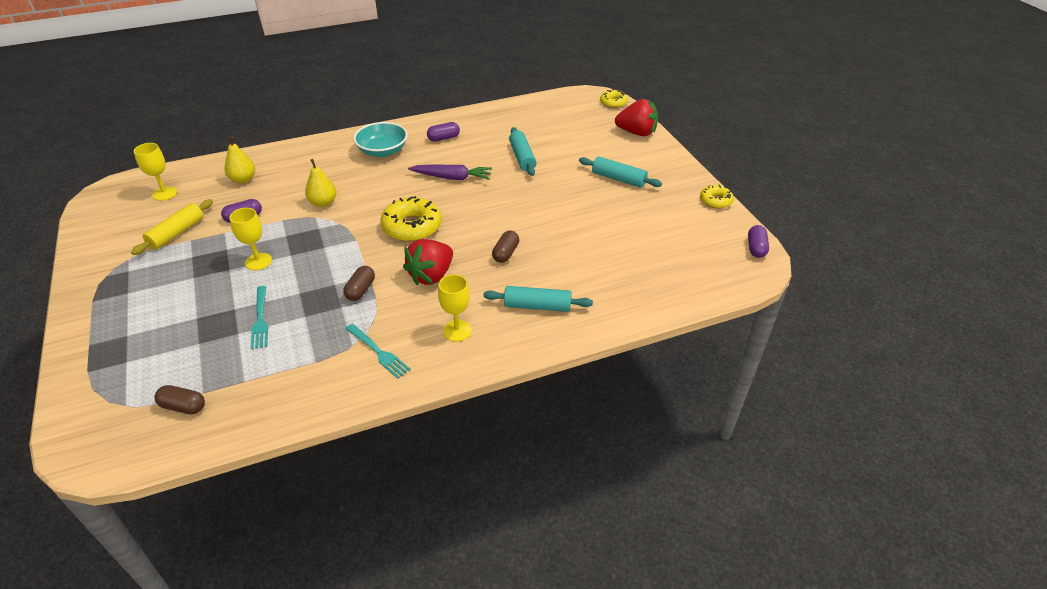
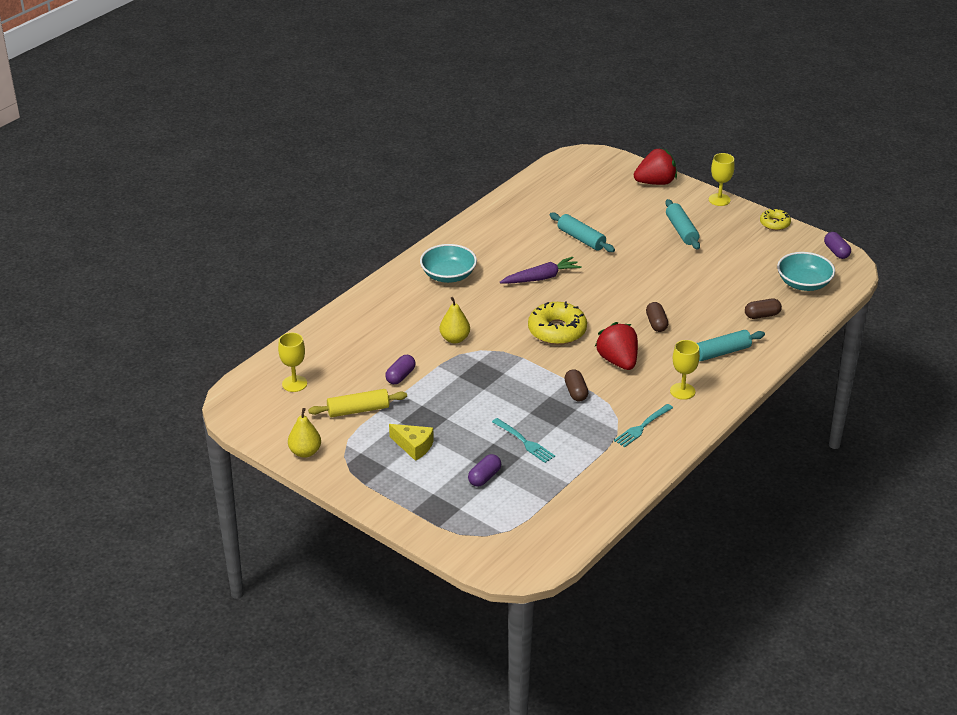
camera: 30 degrees left, 5 degrees down
(172, 283) = (414, 446): none -> yellow cheese
(176, 233) = (358, 410): yellow rolling pin -> yellow rolling pin turned 75 degrees clockwise
(183, 406) = (546, 515): brown capsule -> brown capsule (762, 315)
(243, 179) = (351, 345): yellow pear -> yellow pear (305, 452)
(258, 261) = (463, 404): yellow goblet -> yellow goblet (719, 200)
(378, 352) = (642, 427): turquoise fork -> turquoise fork turned 120 degrees clockwise
(431, 275) = (618, 361): red strawberry -> red strawberry turned 150 degrees clockwise
(443, 138) = (490, 244): purple capsule -> purple capsule (484, 477)
(613, 103) = (605, 159): yellow donut -> none
(618, 179) = (681, 230): turquoise rolling pin -> turquoise rolling pin turned 75 degrees clockwise
(691, 267) = (804, 283): none -> turquoise bowl

